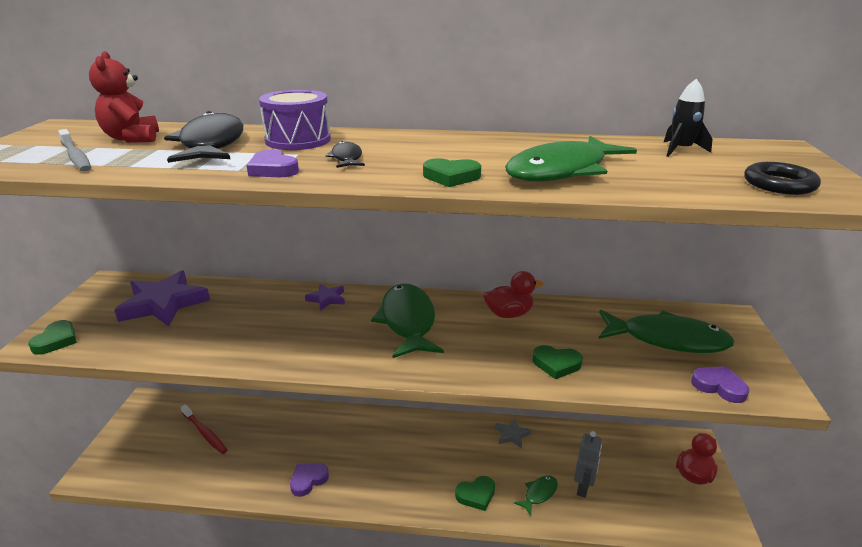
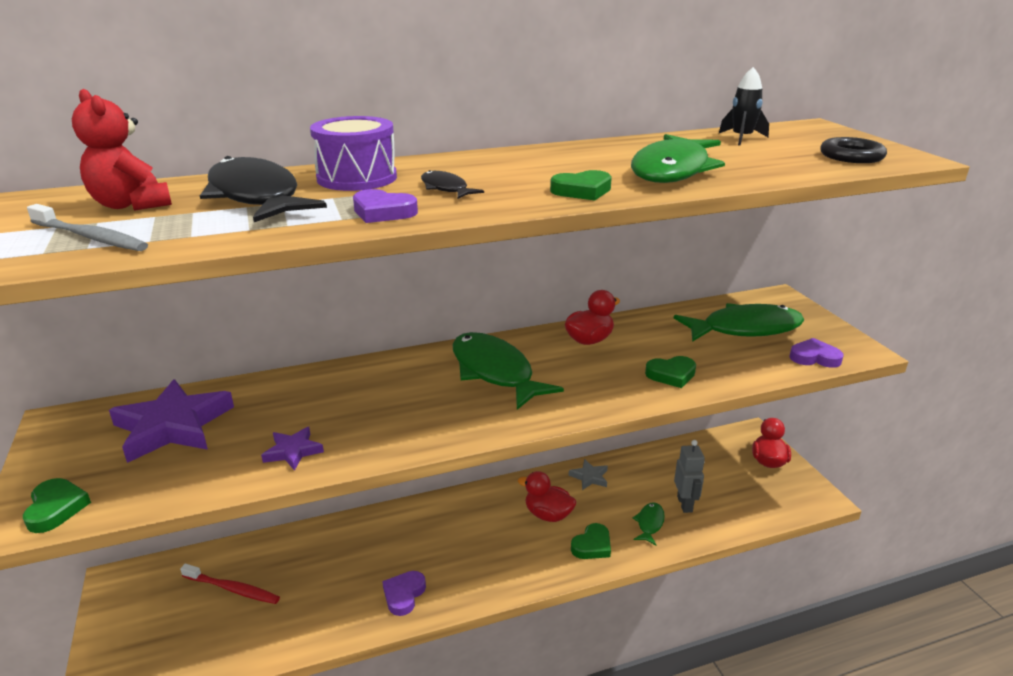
camera: 25 degrees left, 0 degrees up
(327, 299) = (382, 371): purple star -> purple star (293, 451)
(456, 455) = (548, 514): none -> red duck

